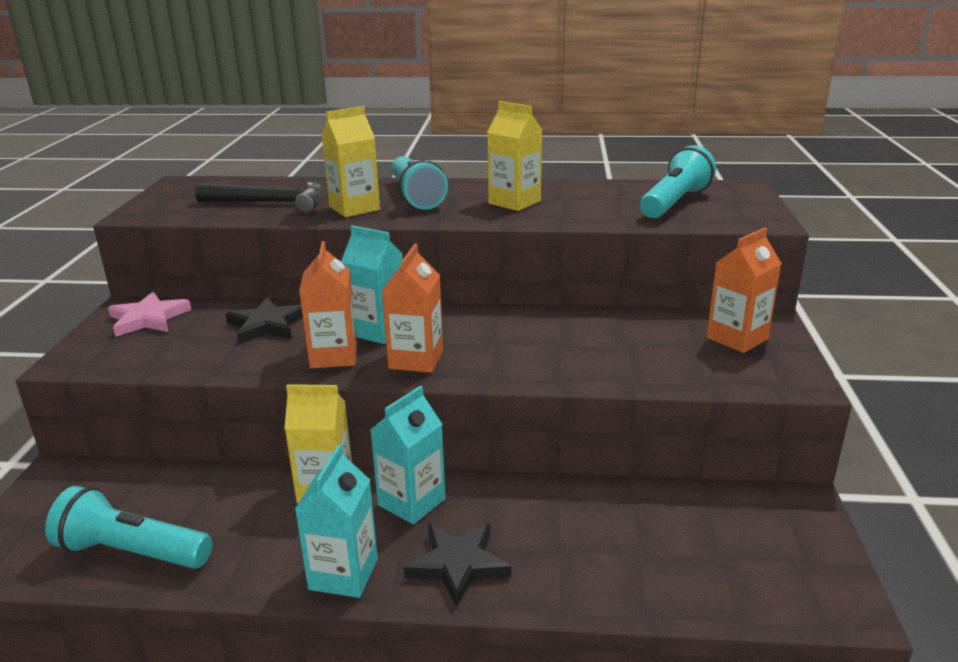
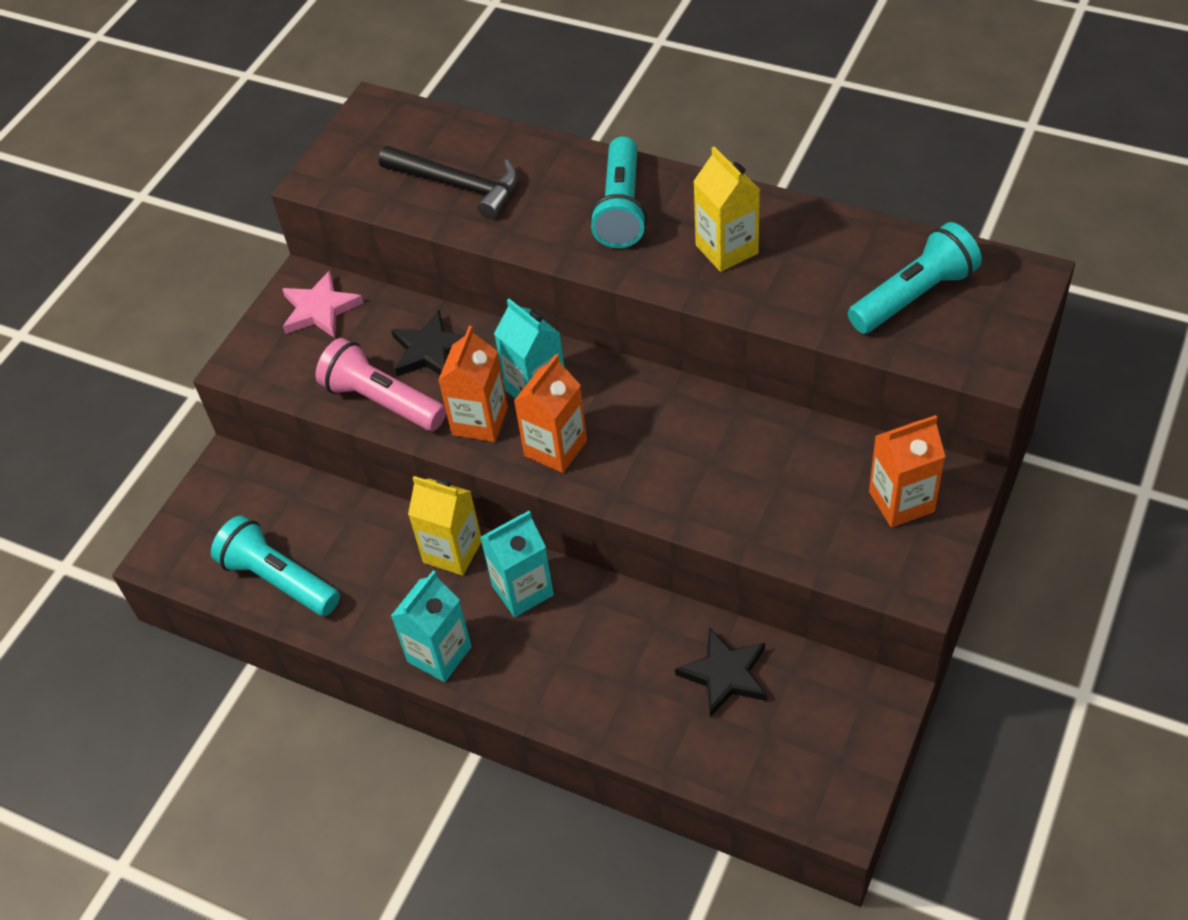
camera: 25 degrees right, 25 degrees up
(229, 360) = (382, 401): none -> pink flashlight
(354, 208) = (543, 221): yellow carton -> none
(458, 564) = (535, 672): black star -> black star (725, 674)

